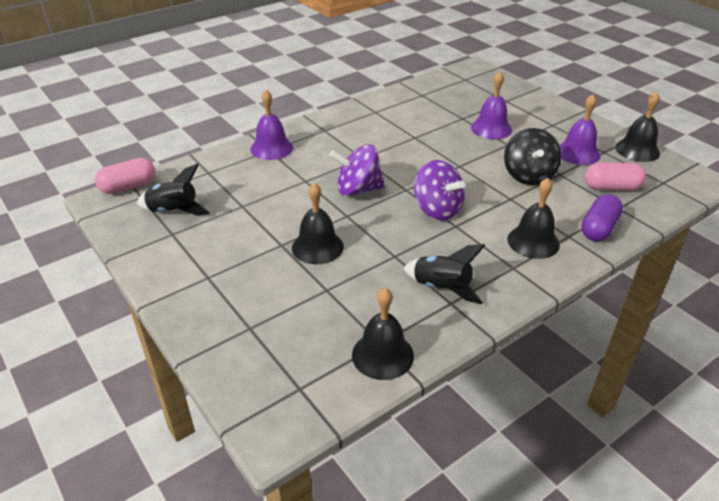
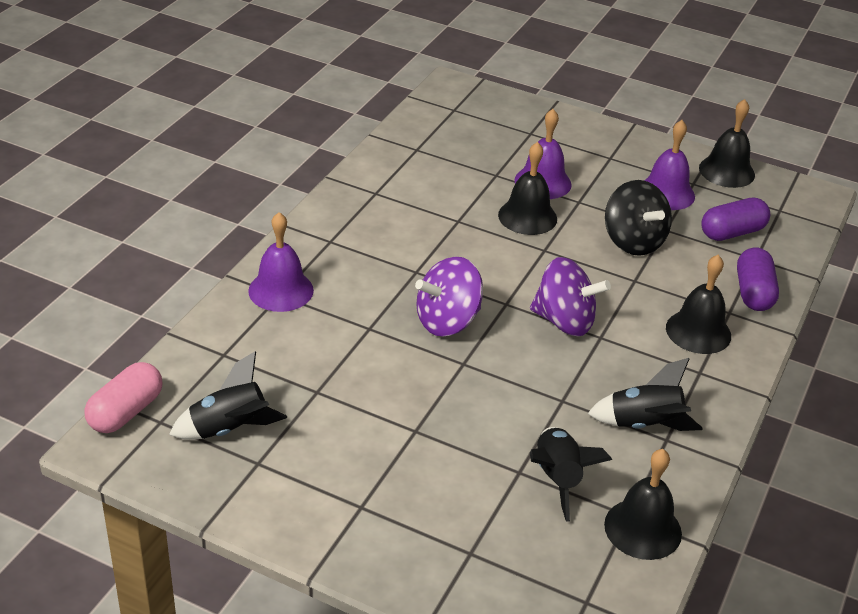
camera: 30 degrees left, 0 degrees up
(317, 247) = (463, 419): black bell -> black bell (527, 216)
(349, 302) = (557, 478): none -> black rocket
(611, 187) = (732, 233): pink capsule -> purple capsule

